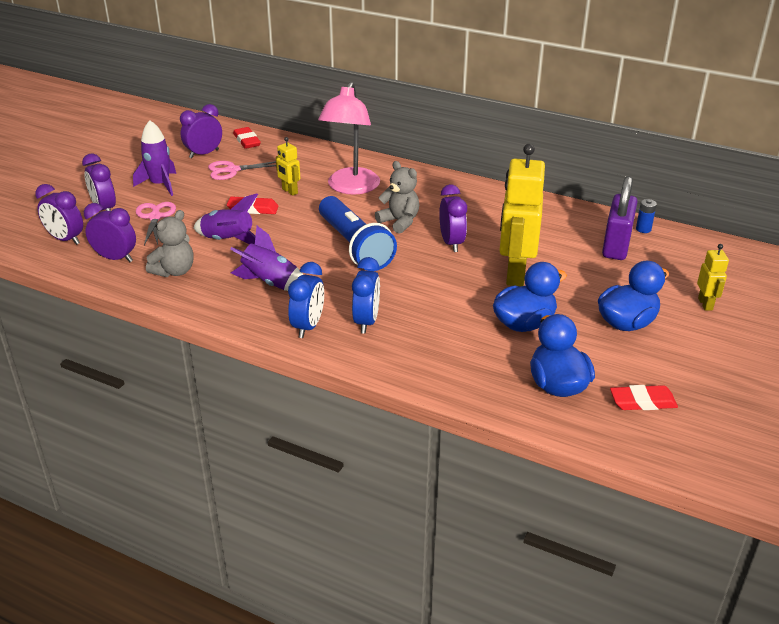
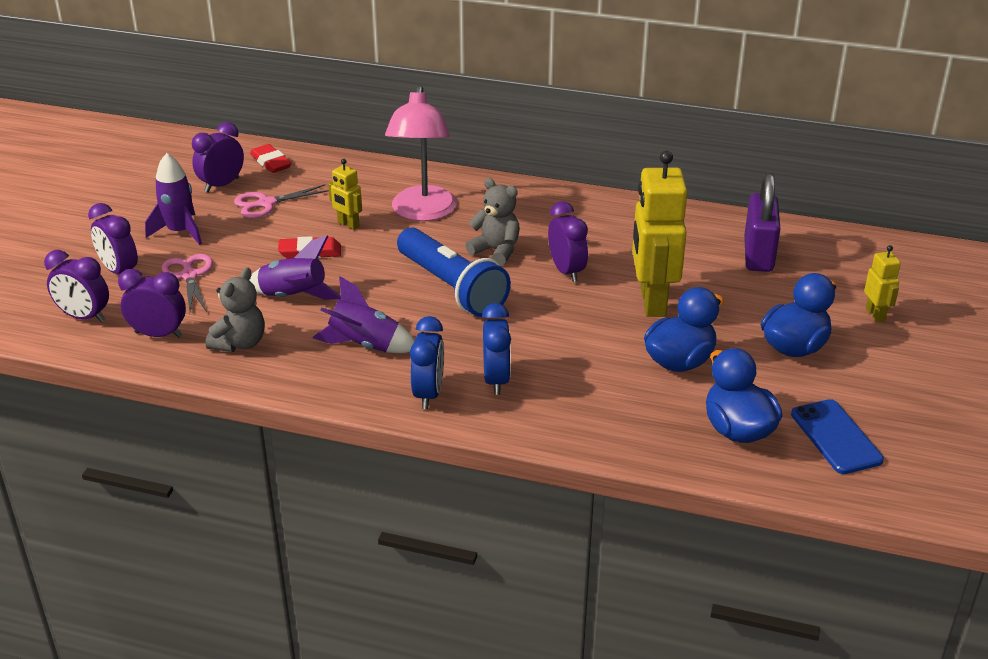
camera: 10 degrees left, 0 degrees up
(642, 401) = (836, 437): red eraser -> blue phone
(643, 229) = (783, 231): blue battery -> none

